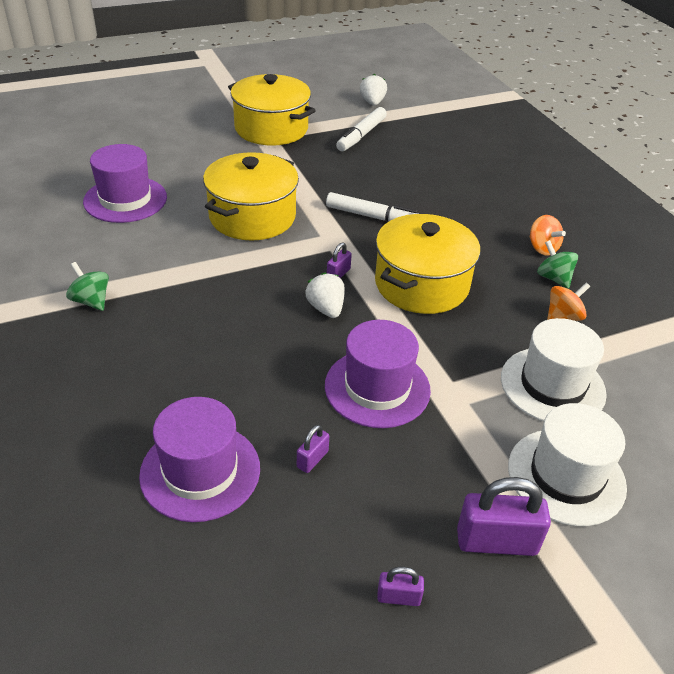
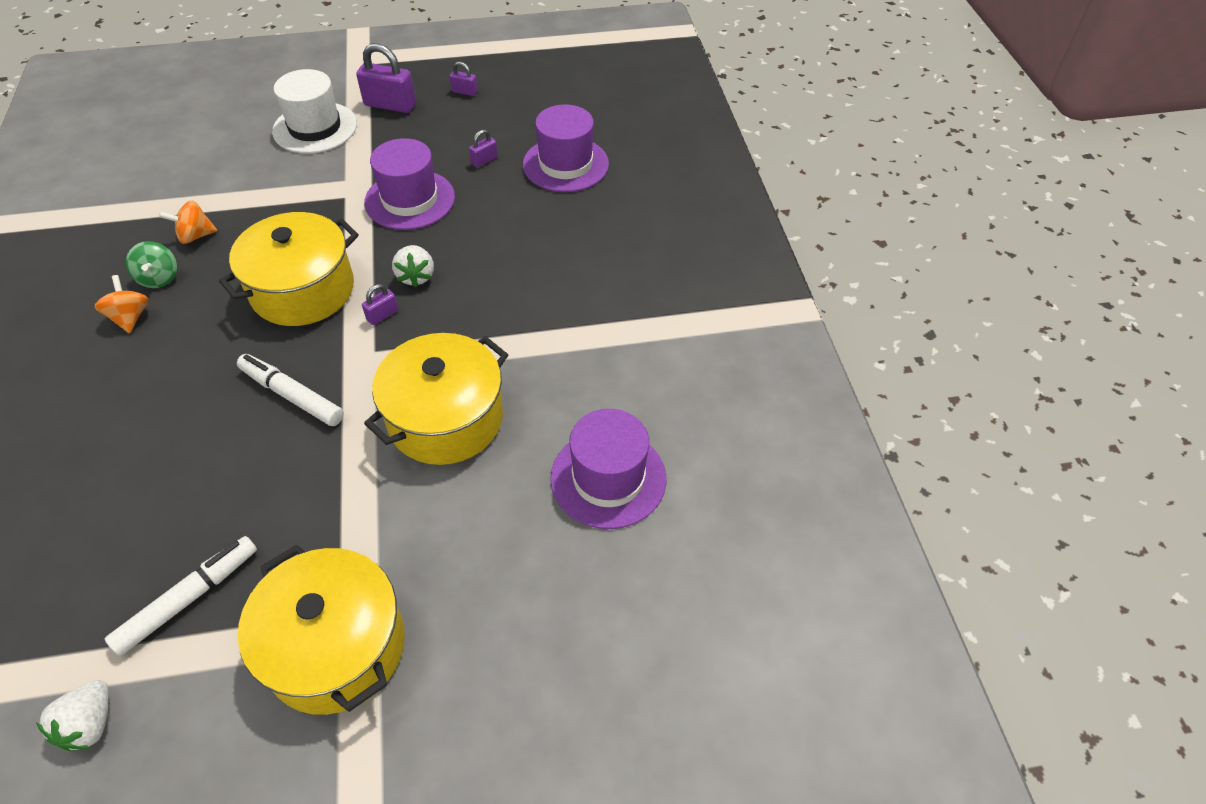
camera: 165 degrees left, 10 degrees up
(91, 301) = (648, 318): green spinning top -> none
(552, 385) = (266, 182): white hat -> none

